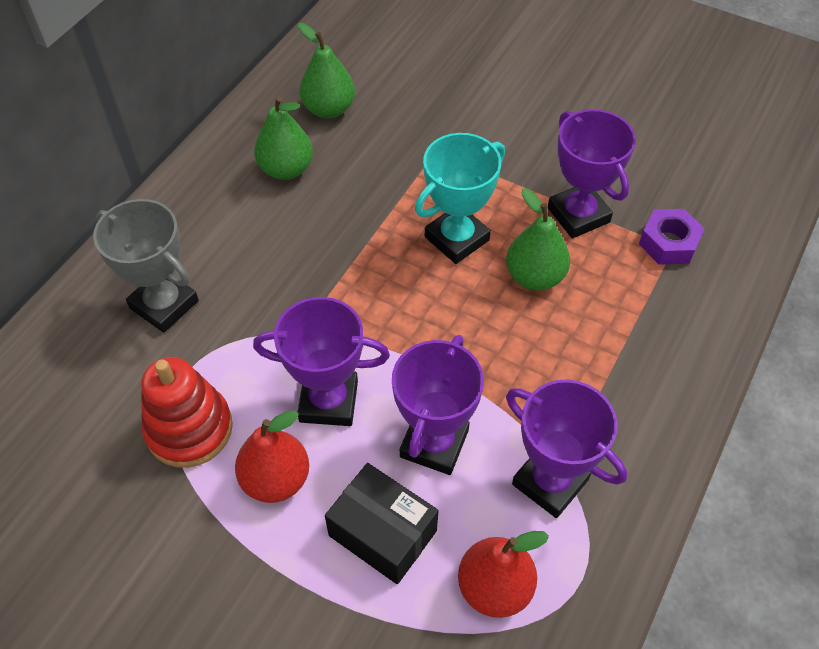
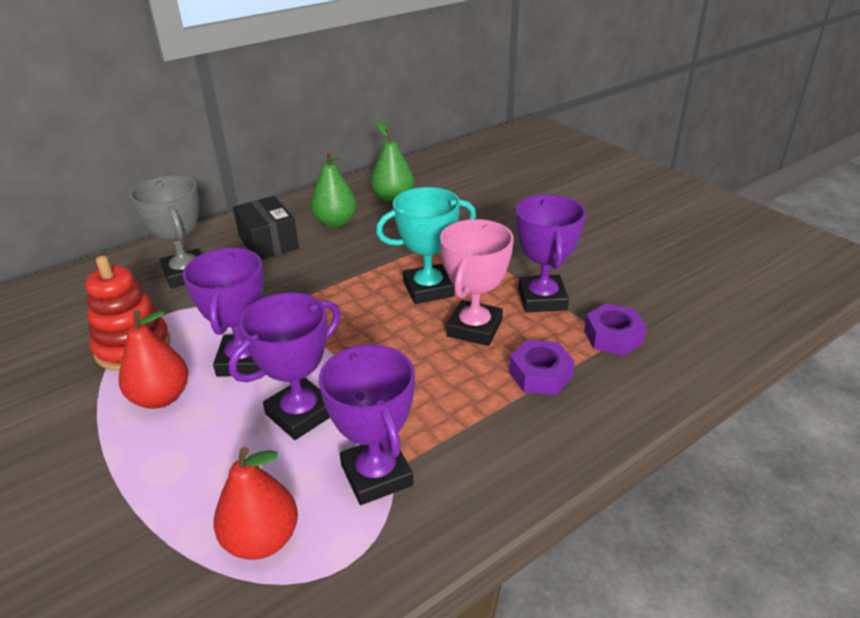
camera: 25 degrees right, 20 degrees down
(328, 401) = (244, 361): purple trophy -> purple trophy turned 60 degrees clockwise
(382, 533) = (206, 462): black box -> black box (268, 242)
(534, 276) = (474, 328): green pear -> pink trophy
(628, 313) = (540, 375): none -> purple nut

